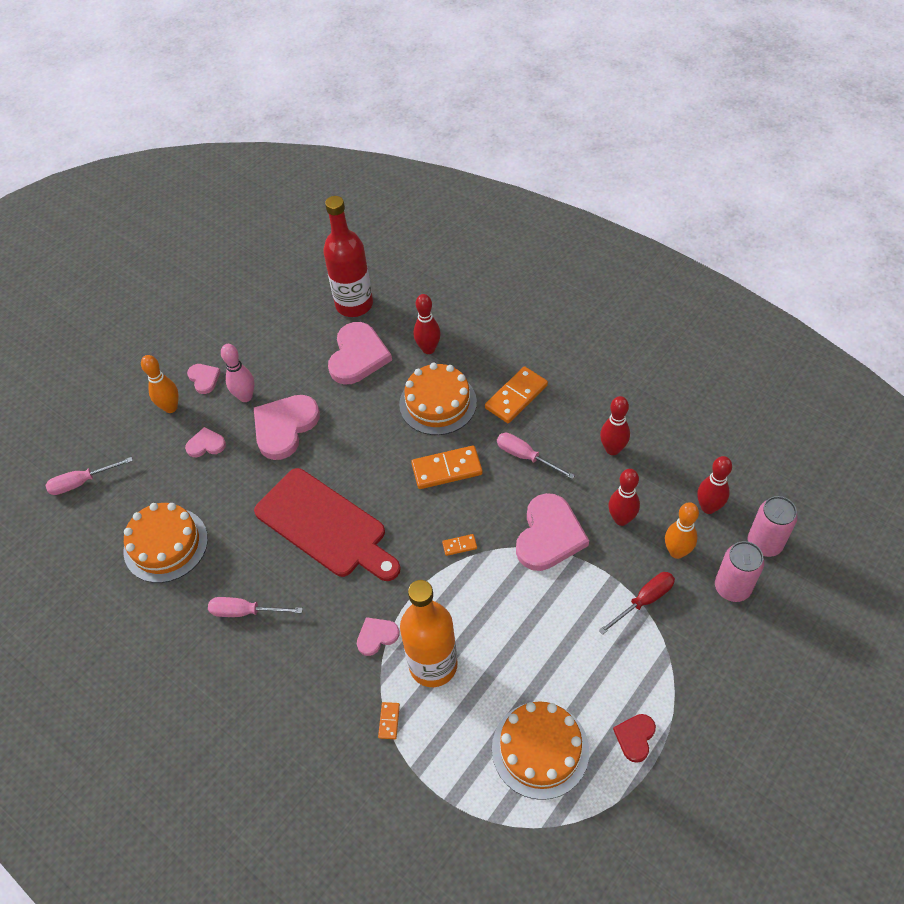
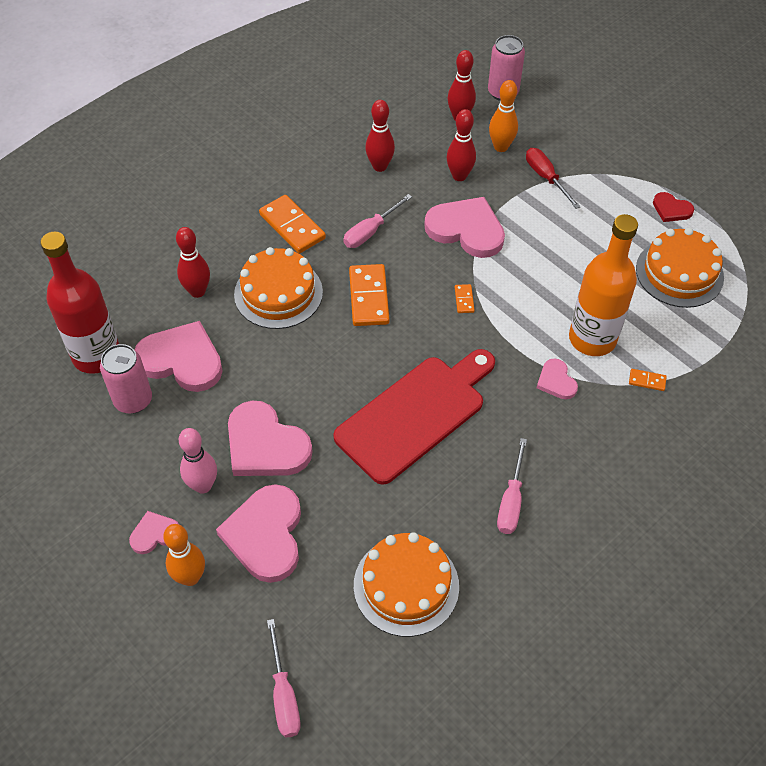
camera: 85 degrees left, 0 degrees up
(206, 444) = (265, 535): pink heart -> pink heart, size x1.96
(732, 587) = (541, 121): pink can -> pink can (133, 400)

